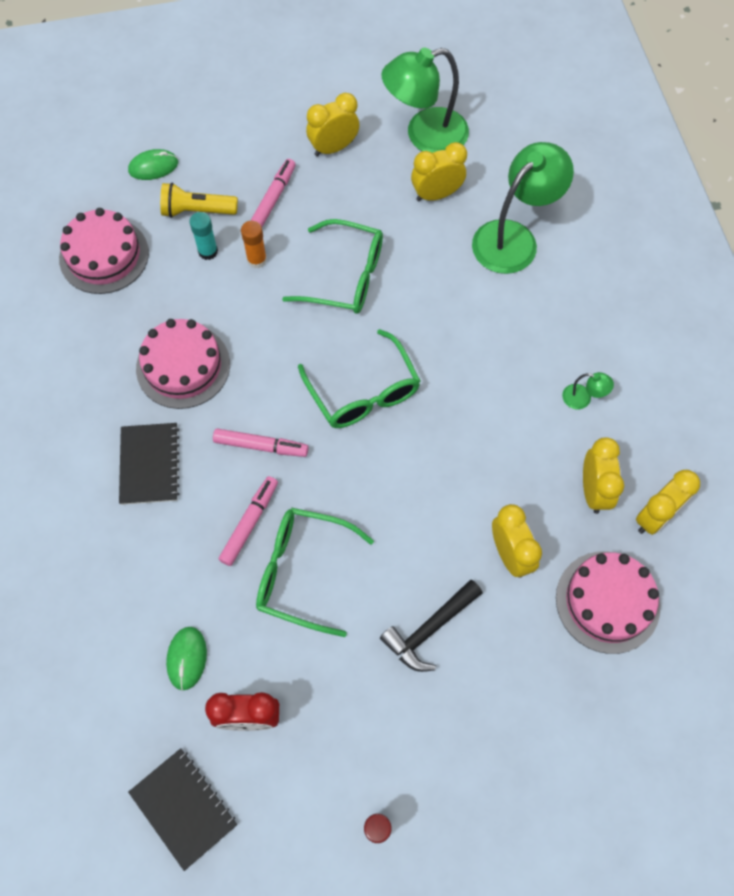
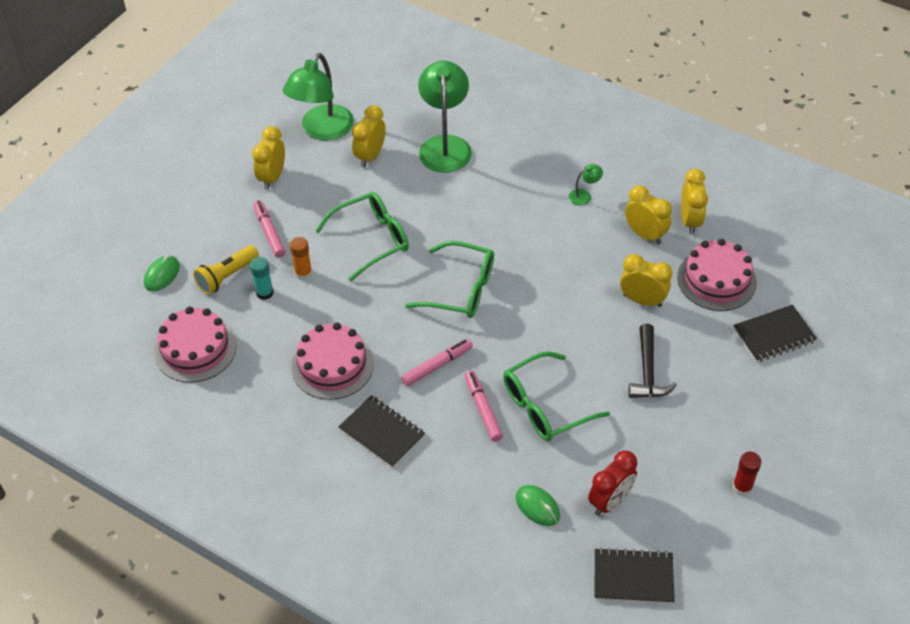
camera: 45 degrees left, 15 degrees down
(594, 712) = (774, 335): none -> black notebook

